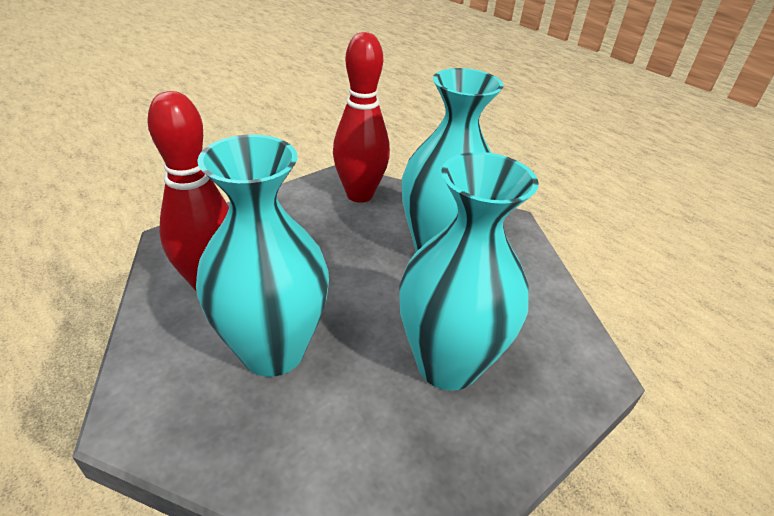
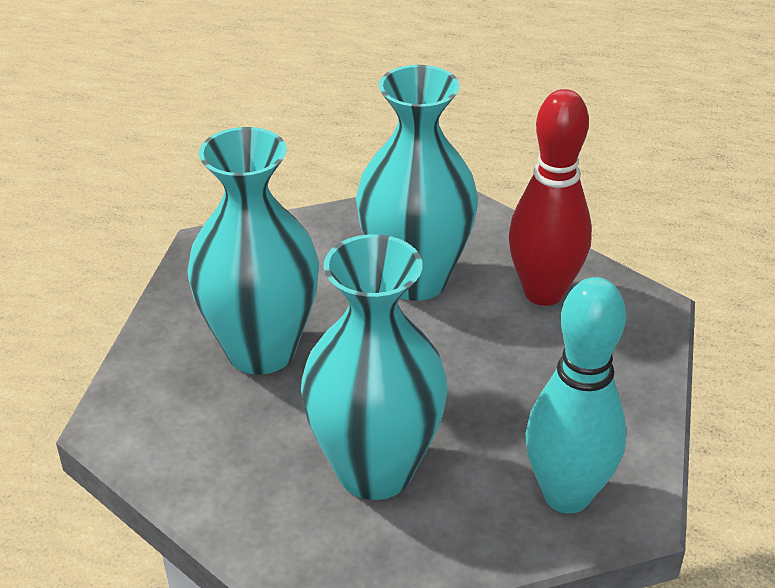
camera: 145 degrees right, 0 degrees up
(360, 195) = (566, 495): red bowling pin -> turquoise bowling pin

